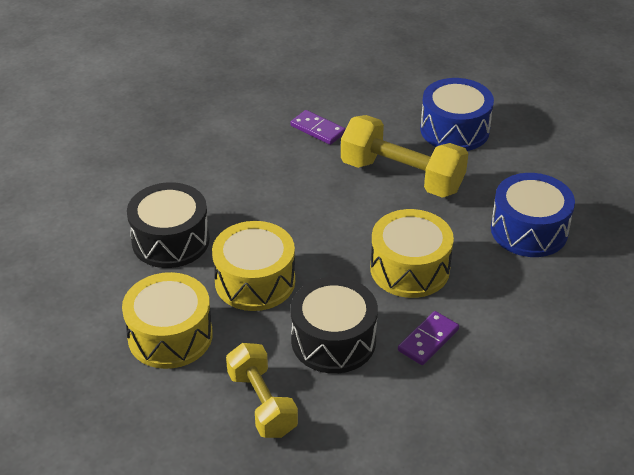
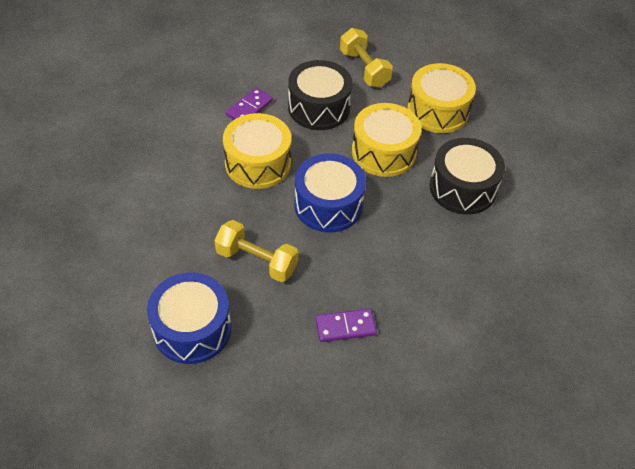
camera: 175 degrees right, 10 degrees up
(317, 129) = (345, 327): purple domino -> purple domino turned 45 degrees counterclockwise
(402, 176) = (257, 261): yellow dumbbell -> yellow dumbbell, size x0.66
(529, 230) = (147, 200): blue drum -> blue drum (328, 205)

